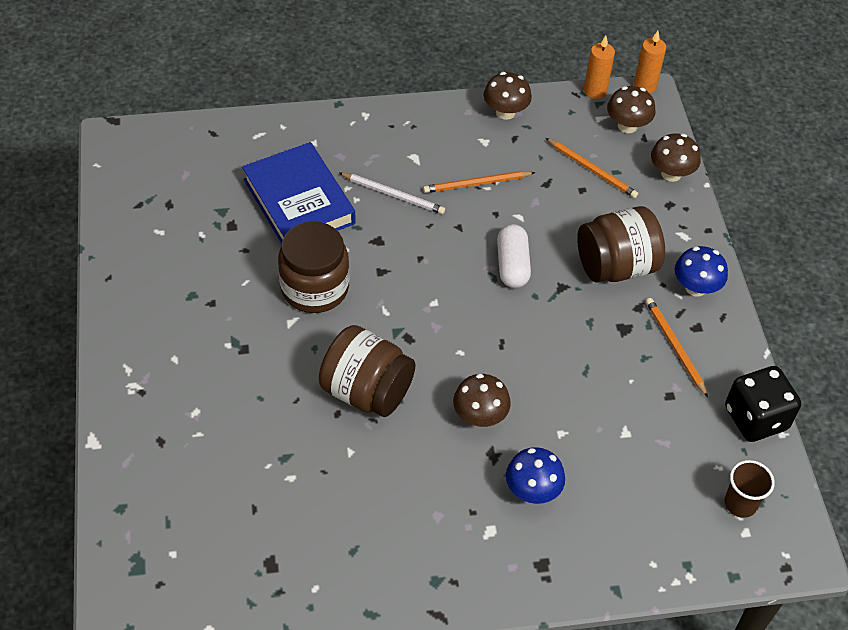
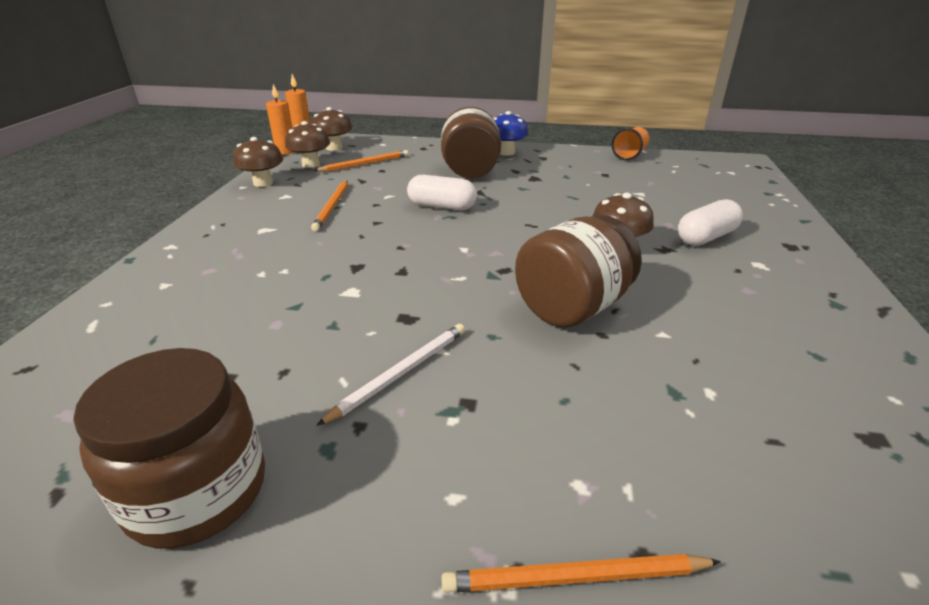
camera: 70 degrees left, 20 degrees down
(299, 201) = (245, 310): blue book -> none
(315, 288) = (396, 320): brown jar -> brown jar (197, 491)
(393, 195) = (302, 248): white pencil -> white pencil (401, 373)
(532, 490) = (706, 237): blue mushroom -> white capsule
(671, 174) = (395, 143): brown mushroom -> brown mushroom (311, 164)
(675, 347) = (559, 166): orange pencil -> orange pencil (575, 578)
(740, 503) = (706, 169): brown cup -> none
(756, 418) = (629, 155): black dice -> orange cup

